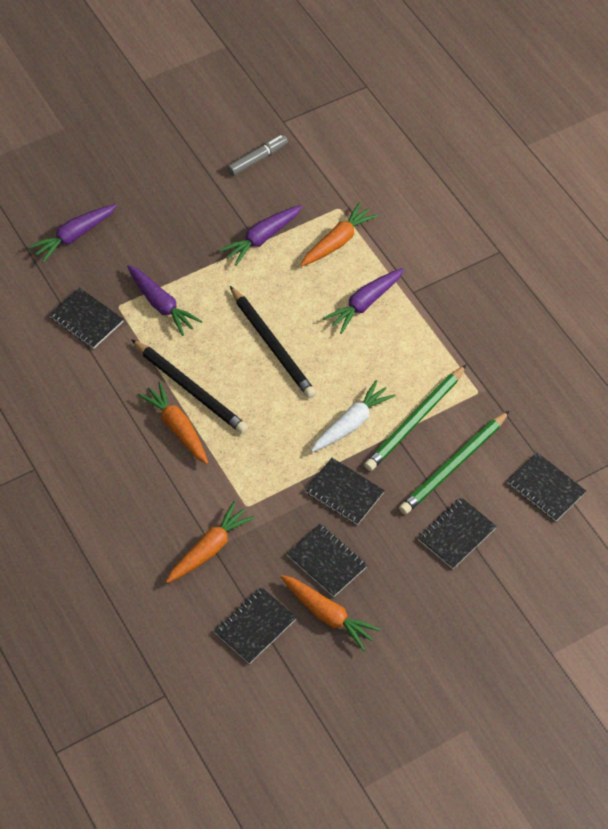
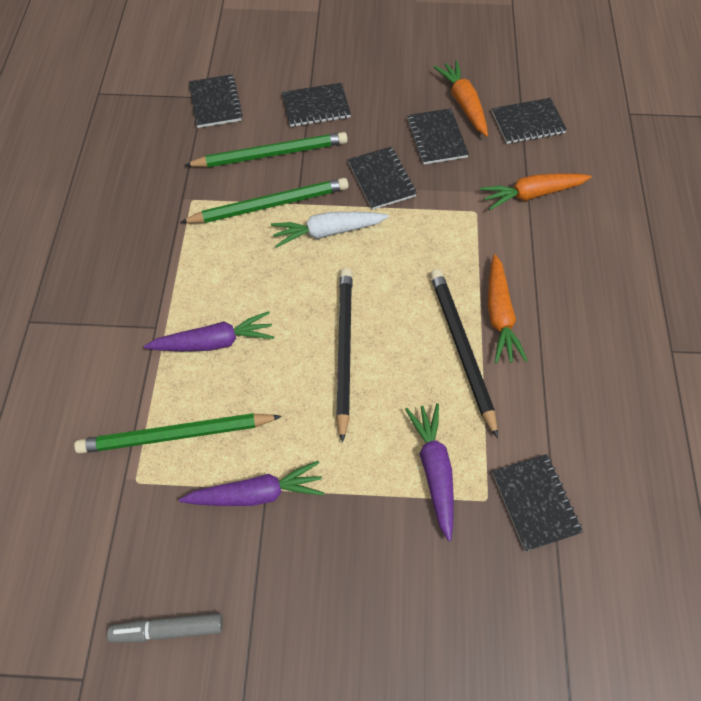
camera: 145 degrees left, 5 degrees up
(74, 236) = (492, 650): purple carrot -> none
(338, 241) = (176, 435): orange carrot -> green pencil

